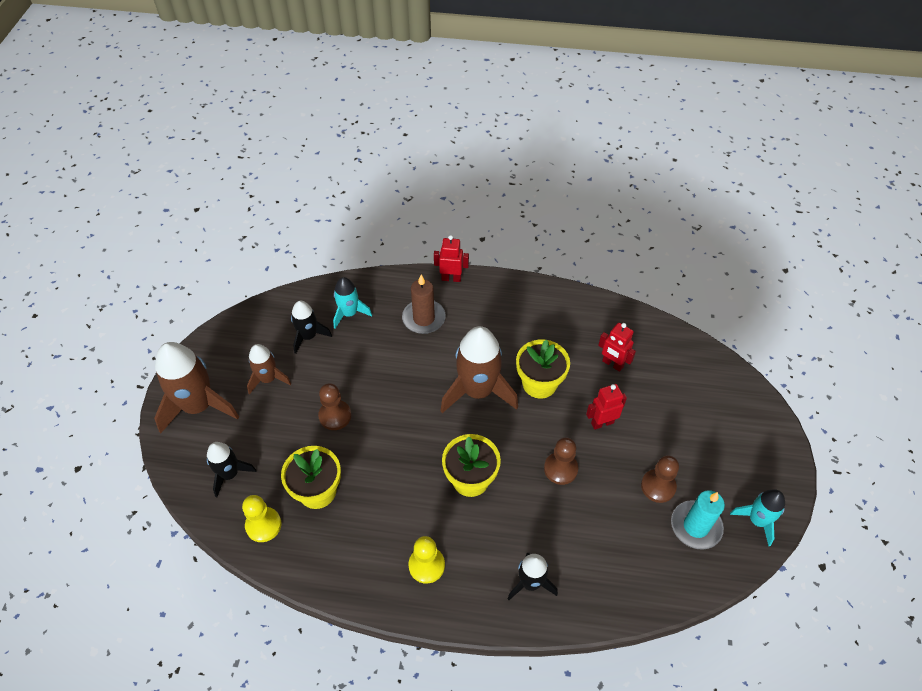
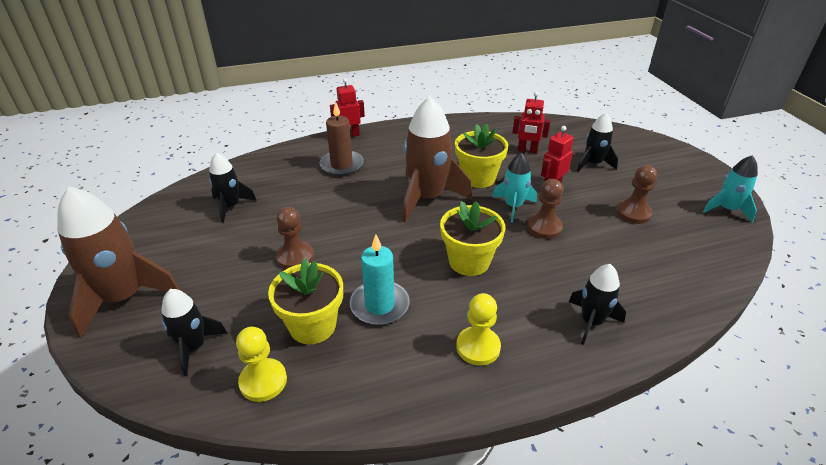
camera: 25 degrees left, 15 degrees down
(268, 379) = (201, 250): brown rocket -> none
(349, 313) = (265, 180): turquoise rocket -> turquoise rocket (513, 206)
(667, 408) = (593, 164): none -> black rocket
(696, 526) = (687, 228): turquoise candle -> turquoise candle (379, 305)

